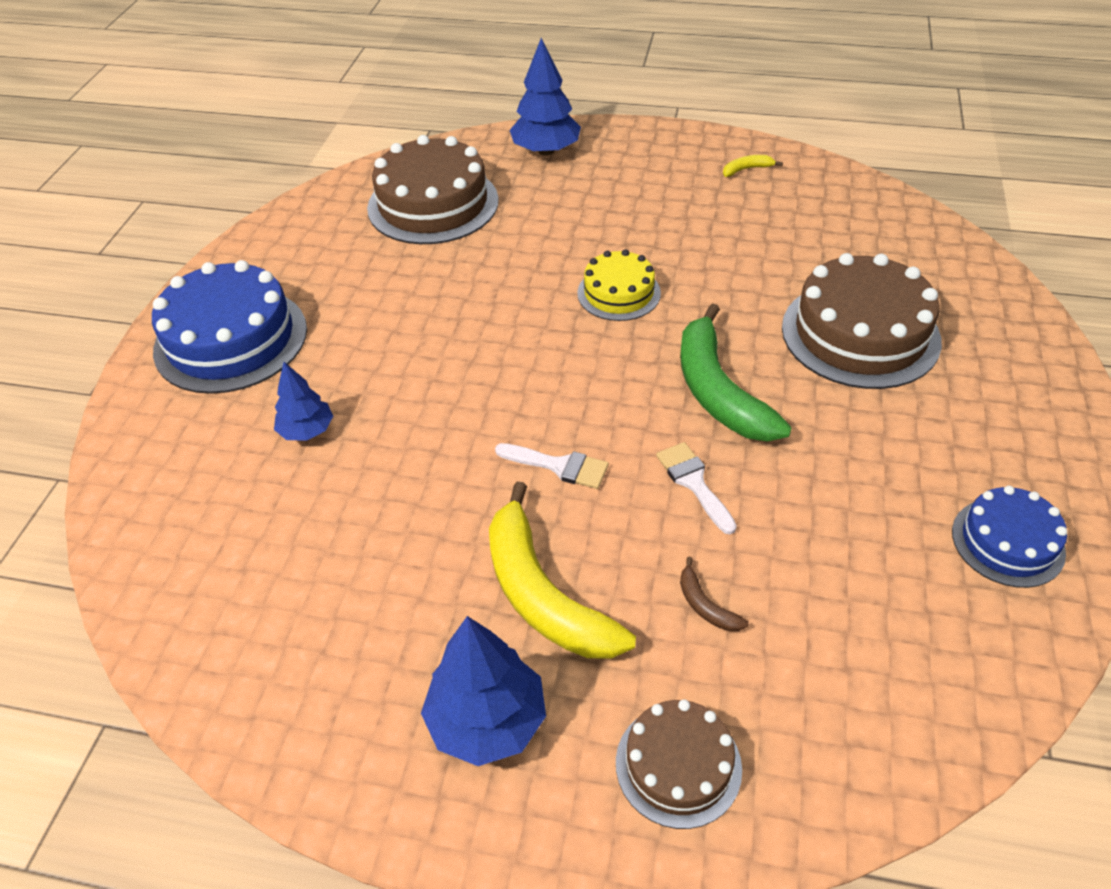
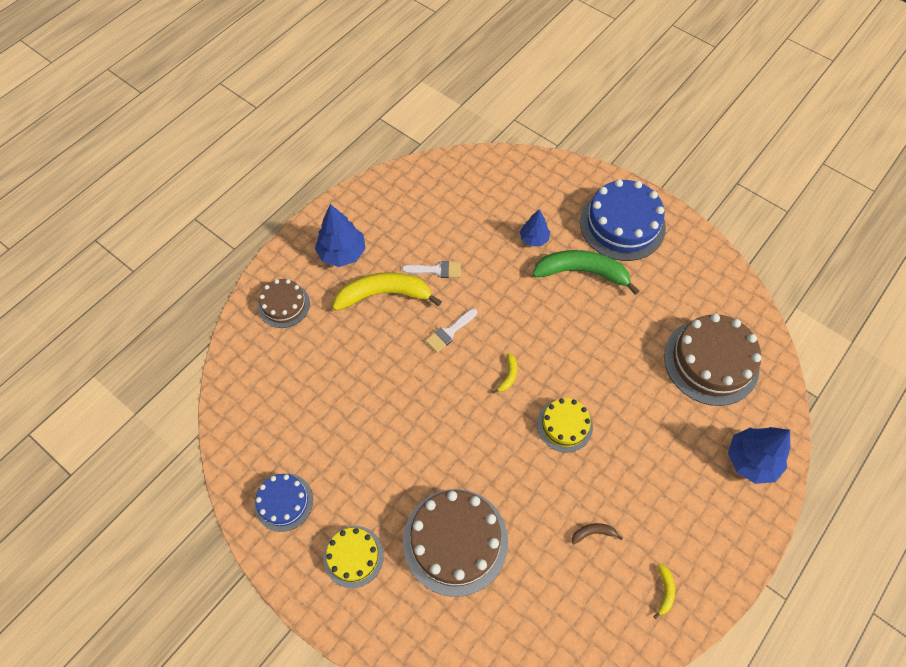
camera: 115 degrees right, 15 degrees up
(586, 370) = (508, 376): none -> yellow banana
(694, 483) = (404, 384): white brush -> white brush (436, 270)
(705, 605) = (339, 351): brown banana -> brown banana (593, 533)
(718, 391) = (456, 432): green banana -> green banana (582, 272)
(984, 421) = (353, 556): none -> yellow cake

